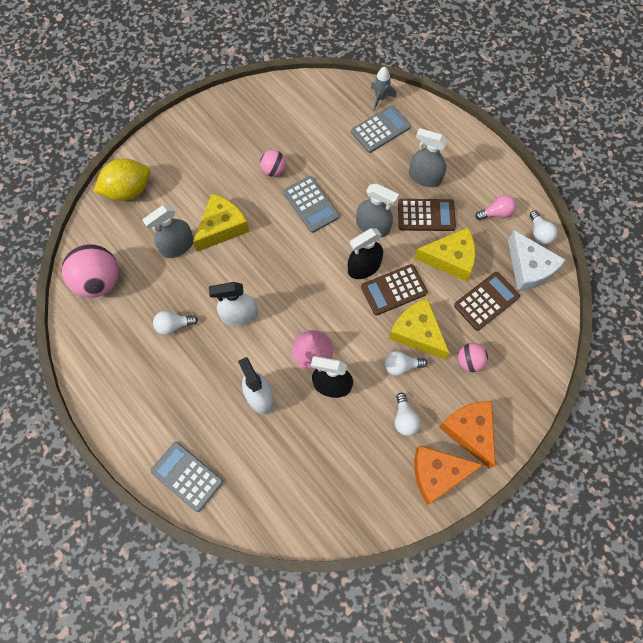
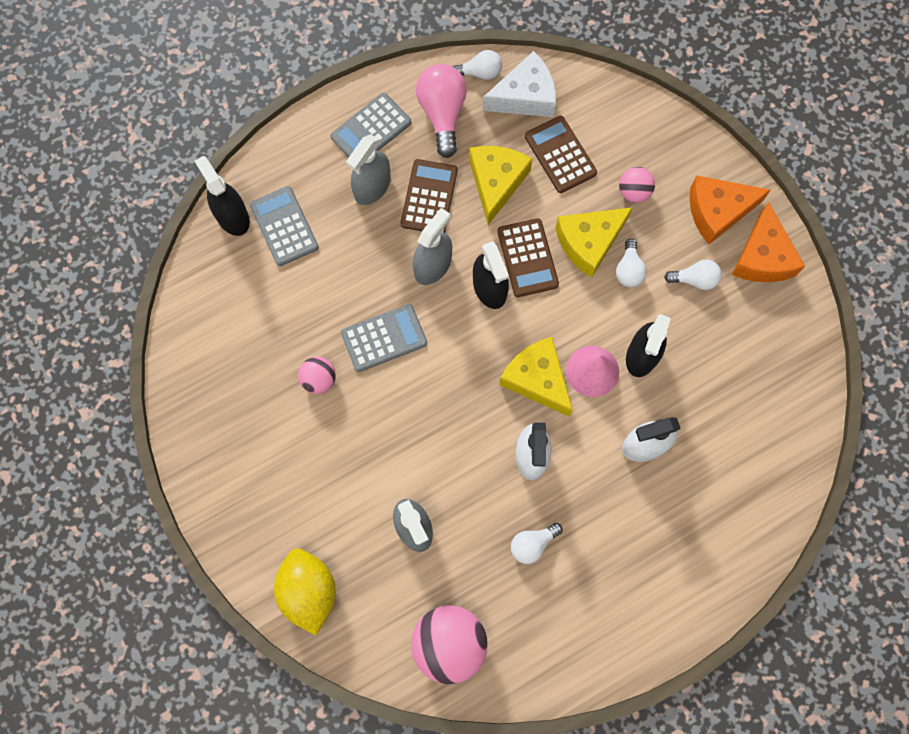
camera: 80 degrees left, 5 degrees up
(174, 325) = (532, 544): white light bulb -> white light bulb turned 60 degrees clockwise
(187, 476) = (735, 547): grey calculator -> grey calculator (371, 129)
(222, 227) = (396, 462): yellow cheese -> yellow cheese (537, 379)
(380, 98) = (232, 216): grey rocket -> black spray bottle
(496, 213) = (442, 114): pink light bulb -> pink light bulb, size x1.73

